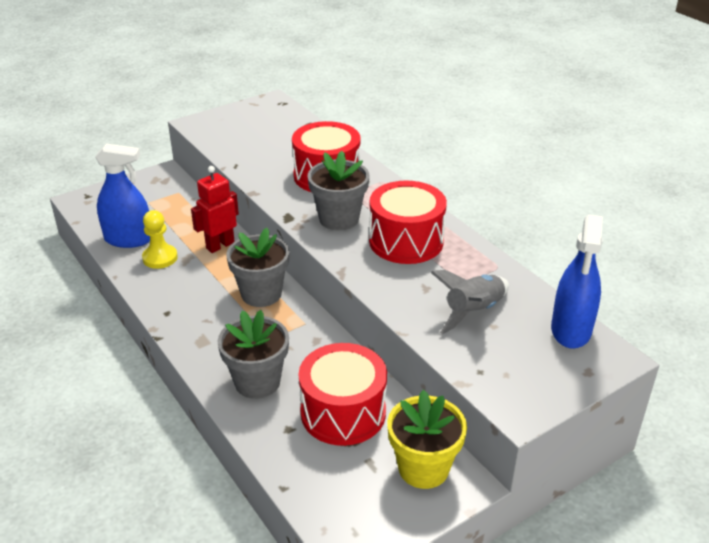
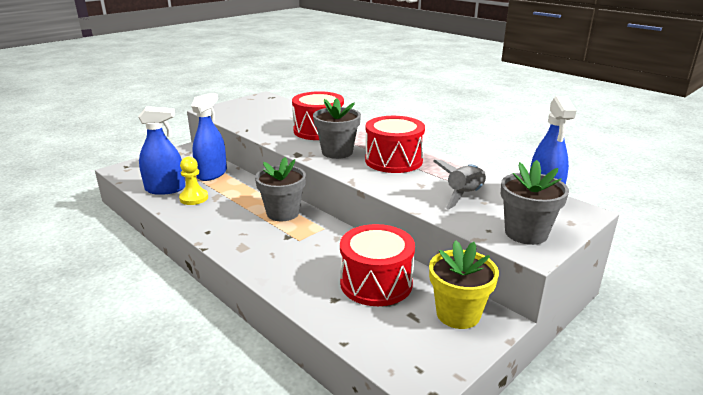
camera: 10 degrees left, 10 degrees down
(189, 219) = (212, 174): none -> blue spray bottle
(220, 245) = (241, 187): red robot -> none
(257, 382) = (297, 269): grey flower pot -> grey flower pot (526, 233)

